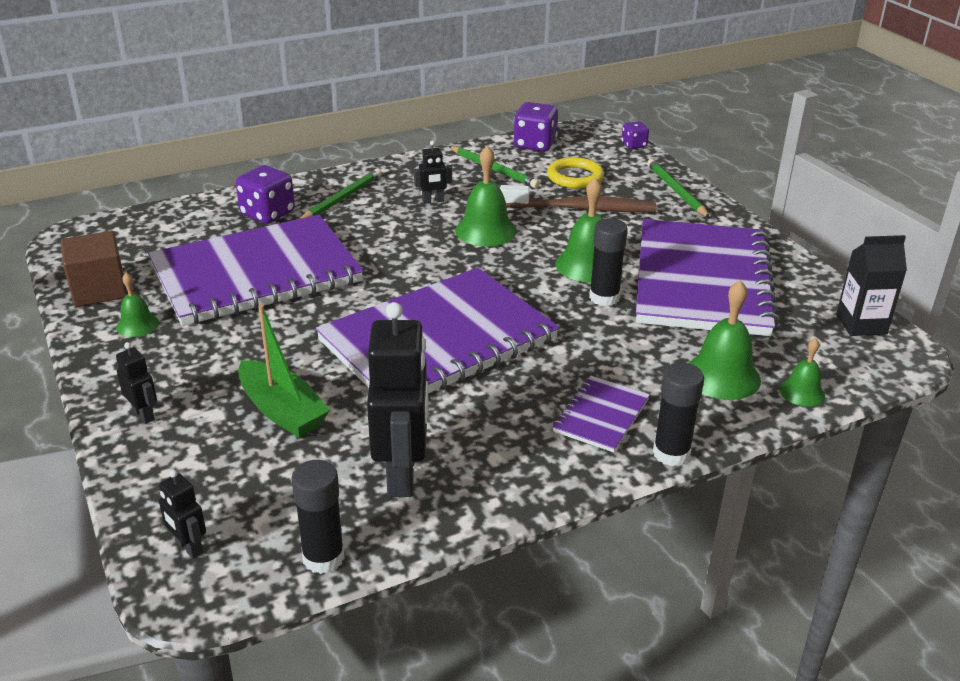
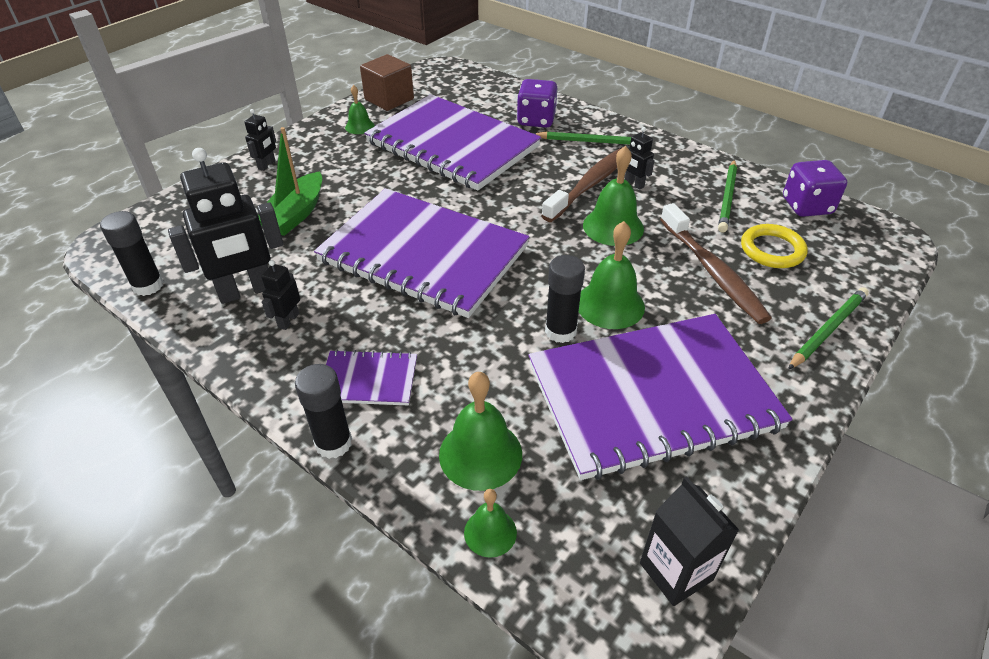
camera: 65 degrees right, 10 degrees up
(188, 547) = (146, 229): black robot -> black robot (288, 320)
(412, 221) = (590, 184): none -> brown toothbrush
(634, 145) = (895, 271): purple dice -> none

